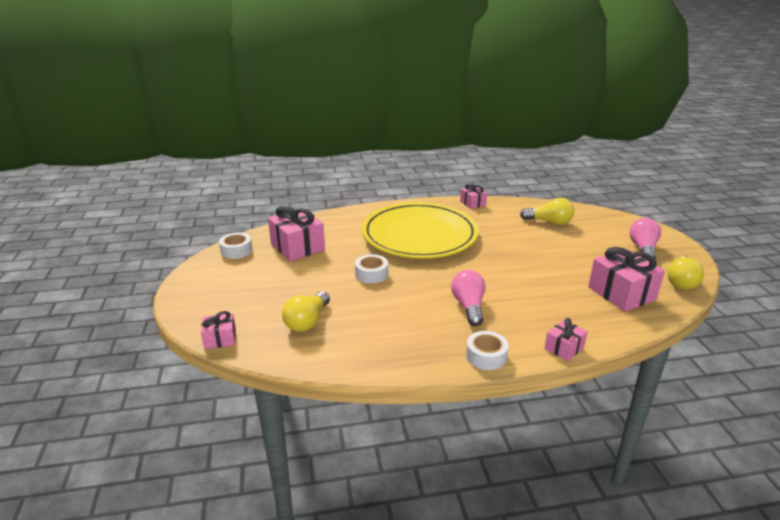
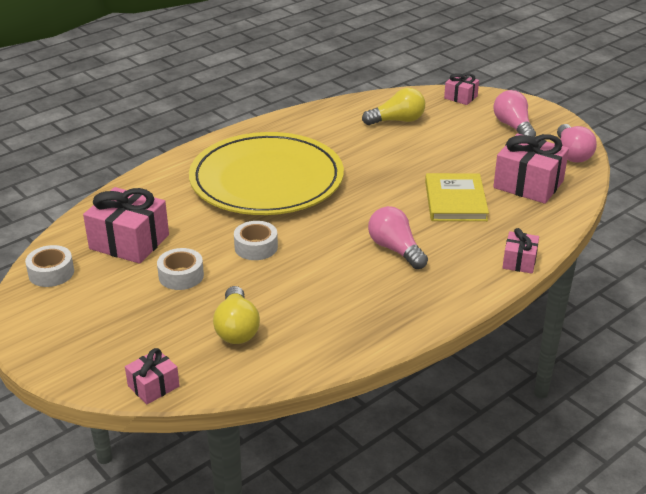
camera: 30 degrees left, 5 degrees up
(472, 203) = (292, 119): pink gift -> pink gift (460, 97)
(486, 356) = (456, 296): white tape -> white tape (181, 276)
(547, 287) = (455, 201): none -> yellow book
(681, 282) = (572, 154): yellow light bulb -> pink light bulb

